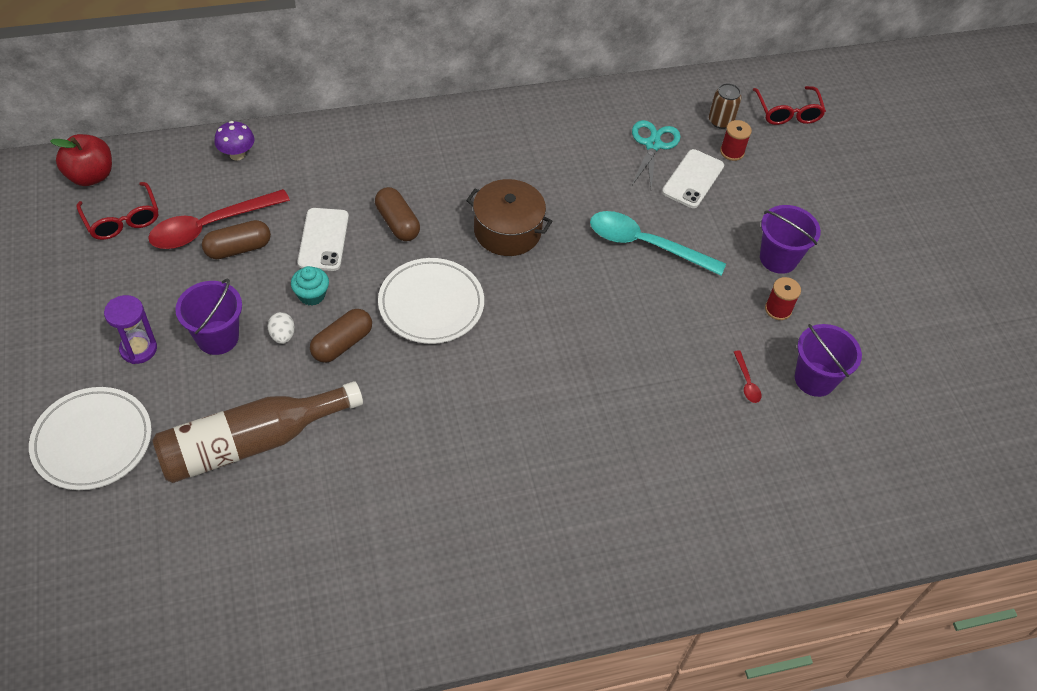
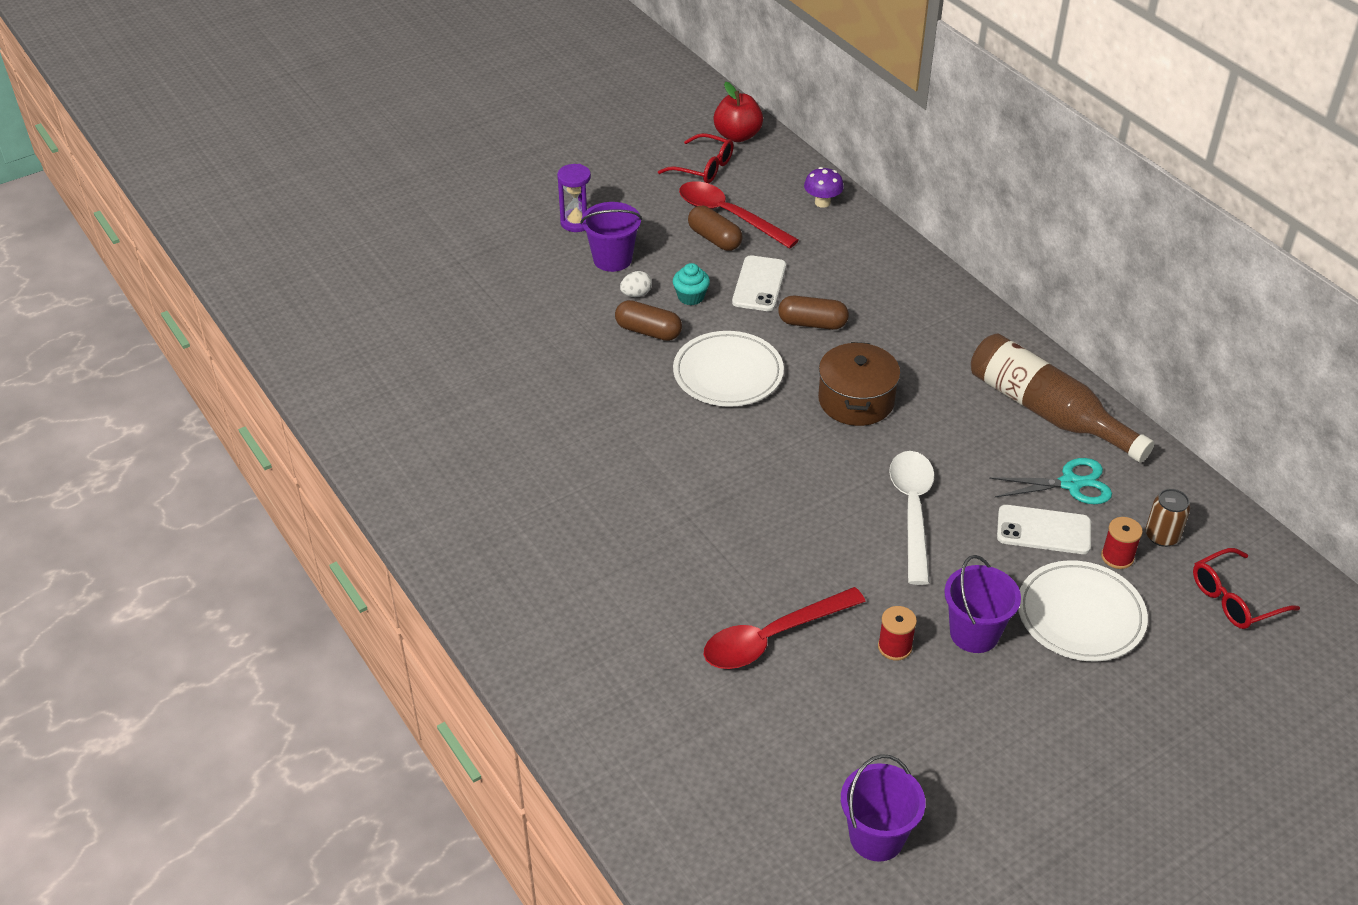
camera: 75 degrees right, 10 degrees down
(93, 441) = (478, 231): white plate -> white plate (1080, 615)
(122, 219) = (703, 167): red glasses -> red glasses turned 105 degrees counterclockwise
(251, 443) = (518, 312): brown bottle -> brown bottle (1046, 411)
(323, 239) = (759, 284): white phone -> white phone turned 60 degrees counterclockwise
(397, 223) = (812, 323): brown capsule -> brown capsule turned 60 degrees clockwise
(645, 244) = (912, 511): turquoise spoon -> white spoon
(746, 382) = (772, 637): red spoon -> red spoon, size x2.39
(814, 379) = (812, 699): purple bucket -> purple bucket (876, 837)

